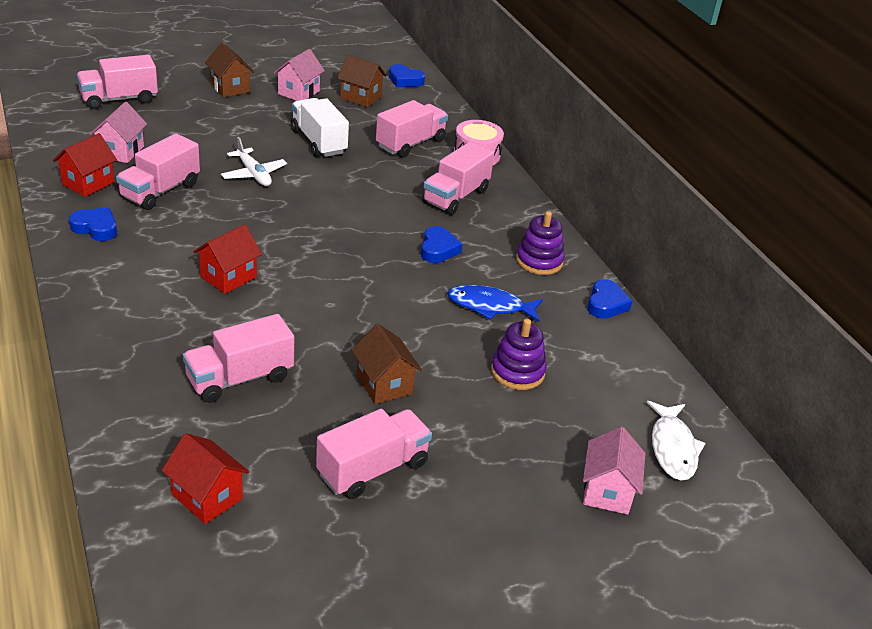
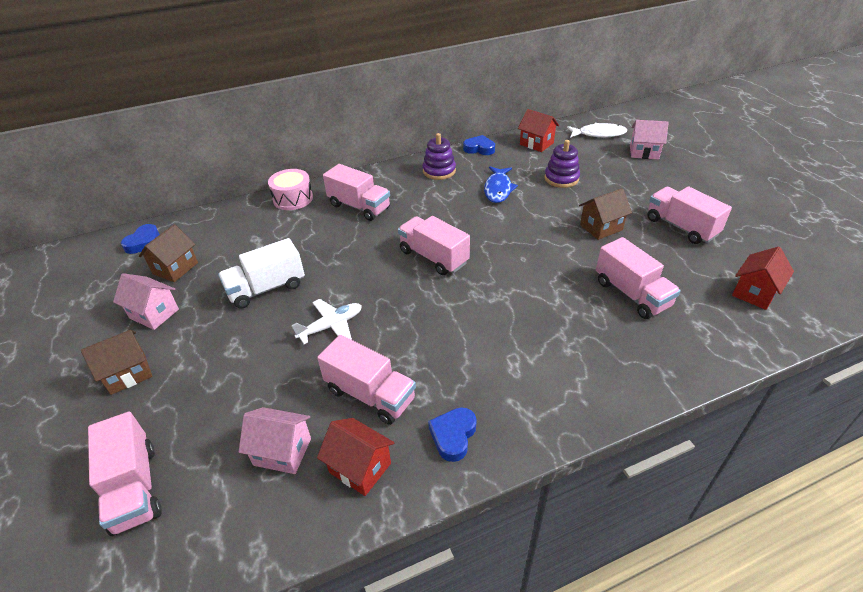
camera: 85 degrees left, 5 degrees up
(228, 277) = (507, 319): red house -> red house (536, 144)
(410, 144) = (273, 233): pink truck -> pink truck (433, 257)
(438, 249) = (435, 212): blue heart -> none

